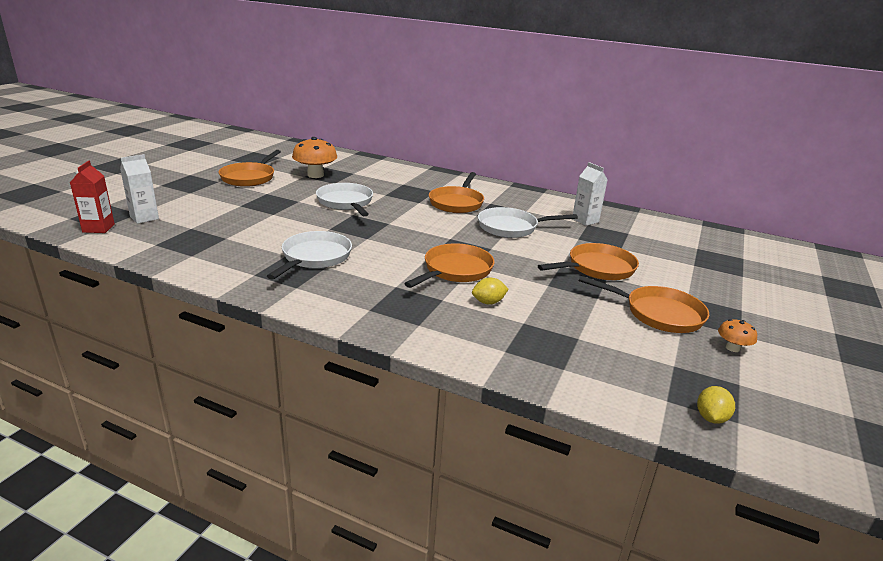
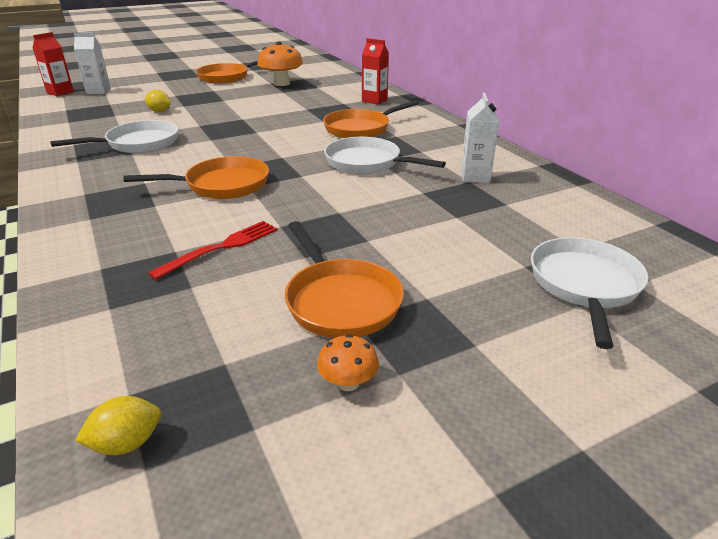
camera: 40 degrees right, 5 degrees up
(346, 202) = (258, 108): white pan -> white pan (584, 285)
(420, 177) = (374, 100): none -> red carton
(488, 302) = (186, 221): yellow lemon -> yellow lemon (159, 111)
(545, 310) = (222, 247): none -> red fork
(597, 268) = (376, 228): orange pan -> none

